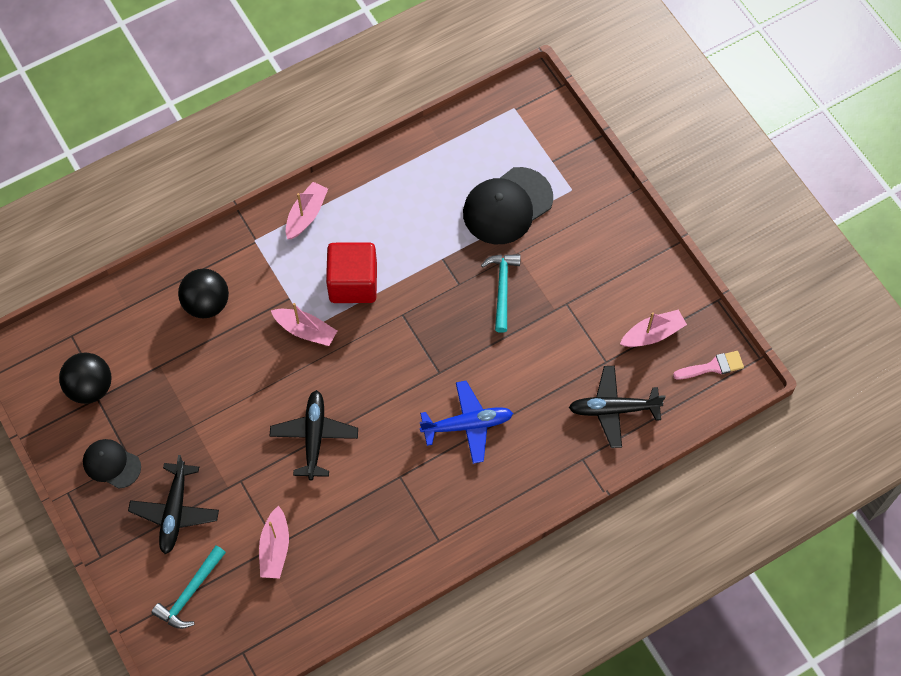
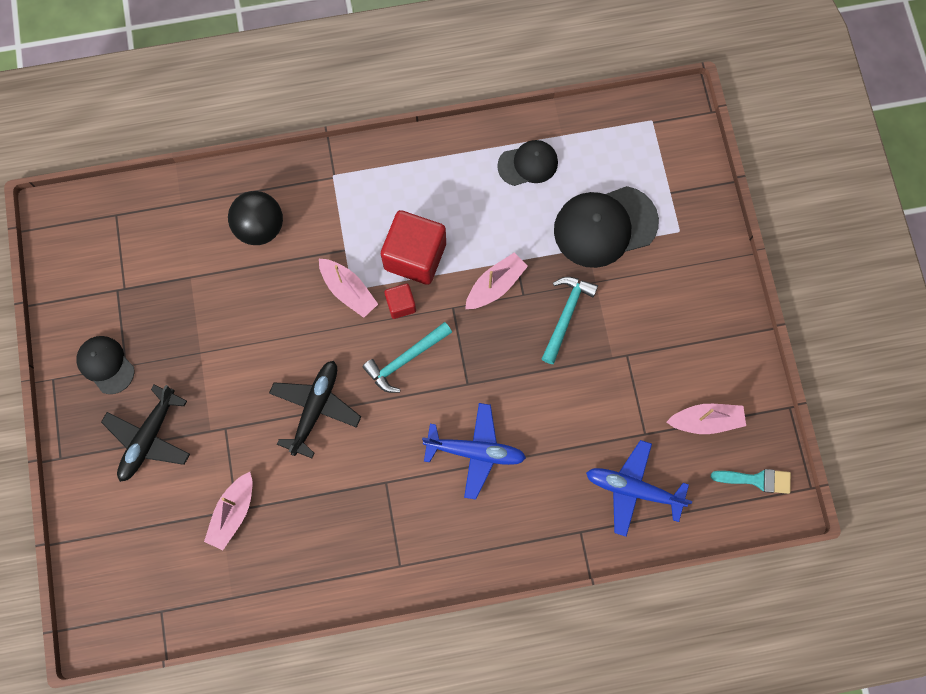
camera: 20 degrees right, 10 degrees up
(90, 387) = (114, 276): black ball -> none
(190, 593) = (133, 529): turquoise hammer -> turquoise hammer (405, 359)
(306, 215) = (394, 166): pink boat -> pink boat (495, 285)
(356, 327) = (401, 304): none -> red cube
(422, 177) = (528, 164): none -> black cap
(613, 409) = (633, 489): black plane -> blue plane
(713, 366) = (756, 480): pink brush -> turquoise brush

